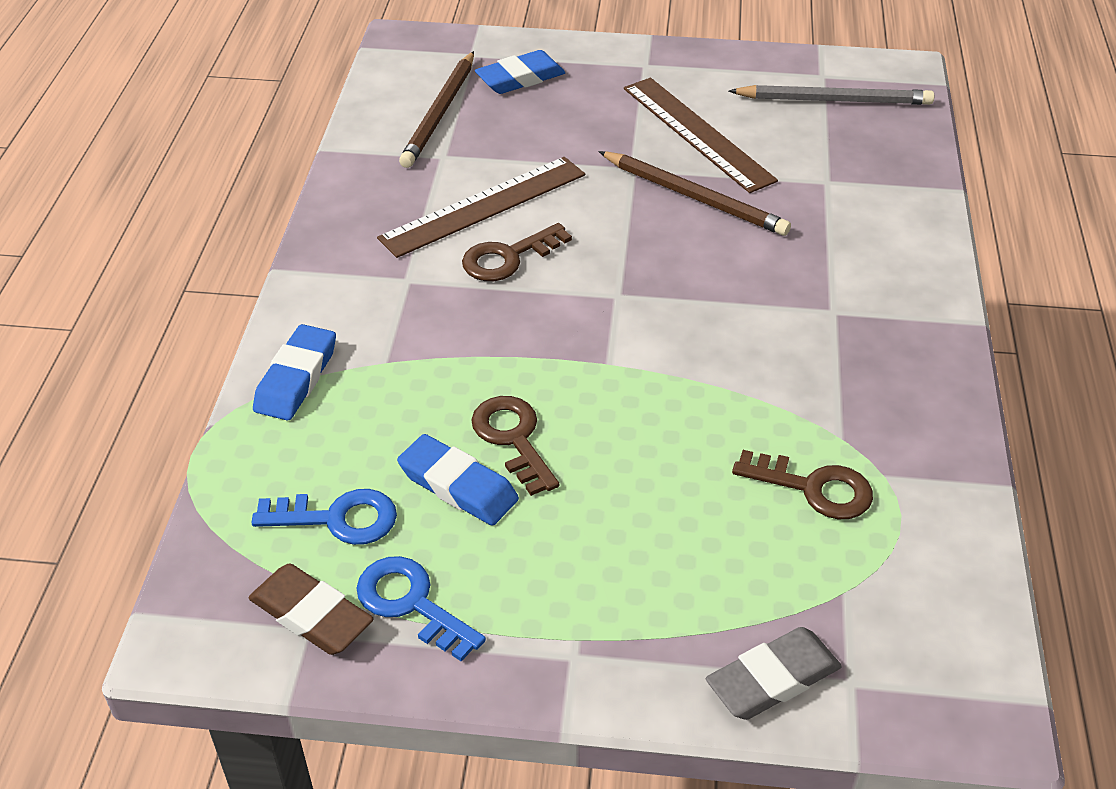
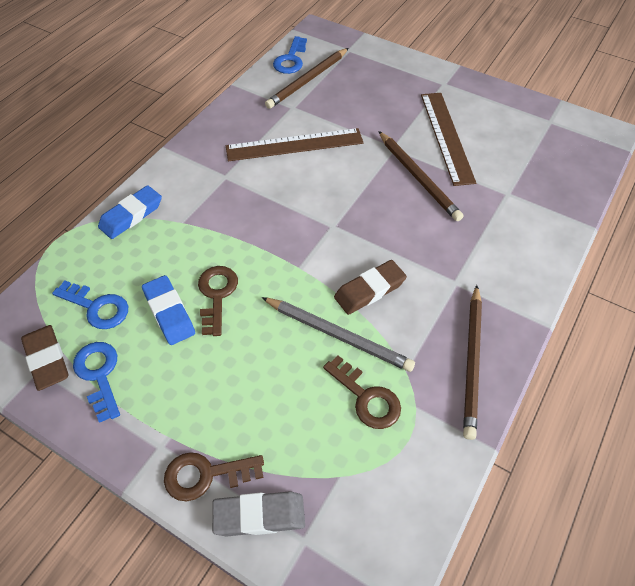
camera: 25 degrees right, 10 degrees up
(392, 91) = (291, 59): none -> blue key
(508, 257) = (287, 181): brown key -> brown key (206, 475)
(520, 78) = (365, 72): blue eraser -> none
(727, 358) = (369, 290): none -> brown eraser
(834, 100) = (547, 140): grey pencil -> grey pencil (338, 335)
(918, 397) = (472, 362): none -> brown pencil

